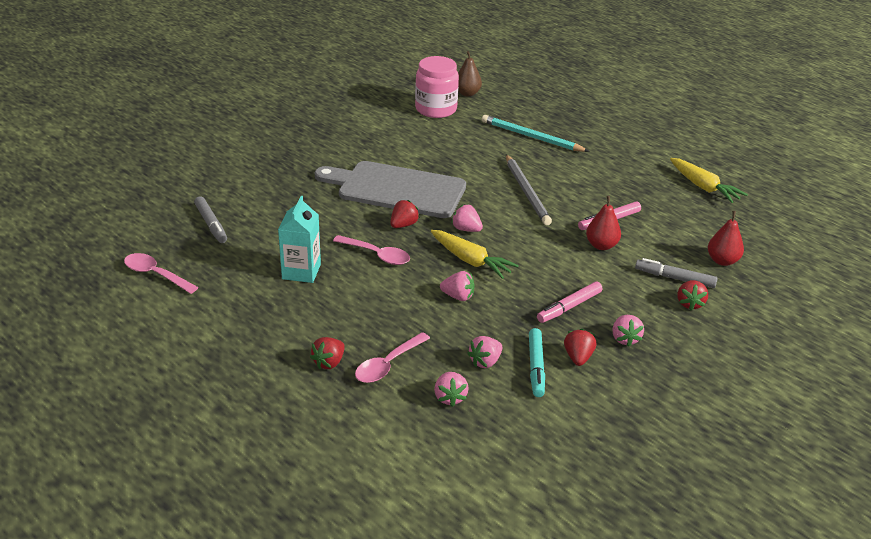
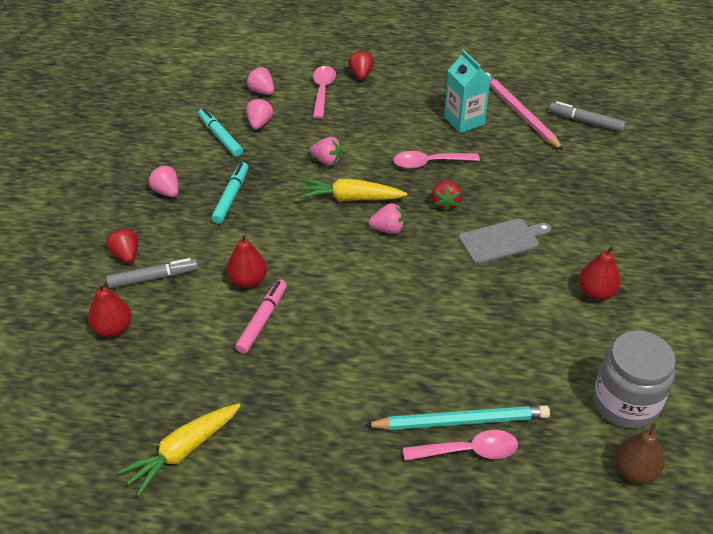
camera: 145 degrees right, 10 degrees up
(155, 274) = (552, 70): pink spoon -> pink spoon (468, 451)
(248, 255) = (519, 113): none -> pink pencil
(380, 145) = (596, 292): none -> red pear
(396, 189) = (502, 240): grey cutting board -> grey cutting board, size x0.51
(436, 109) = (626, 402): pink jar -> grey jar
(458, 296) = (327, 161): pink strawberry -> pink strawberry turned 135 degrees counterclockwise
(526, 192) = (379, 313): grey pencil -> none
(569, 307) = (231, 197): pink marker -> turquoise marker
(578, 357) = (194, 158): red strawberry -> none
(704, 187) = (182, 452): yellow carrot -> yellow carrot turned 60 degrees counterclockwise

